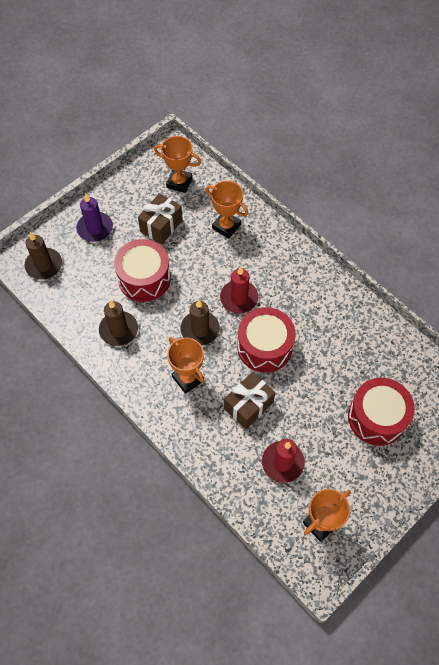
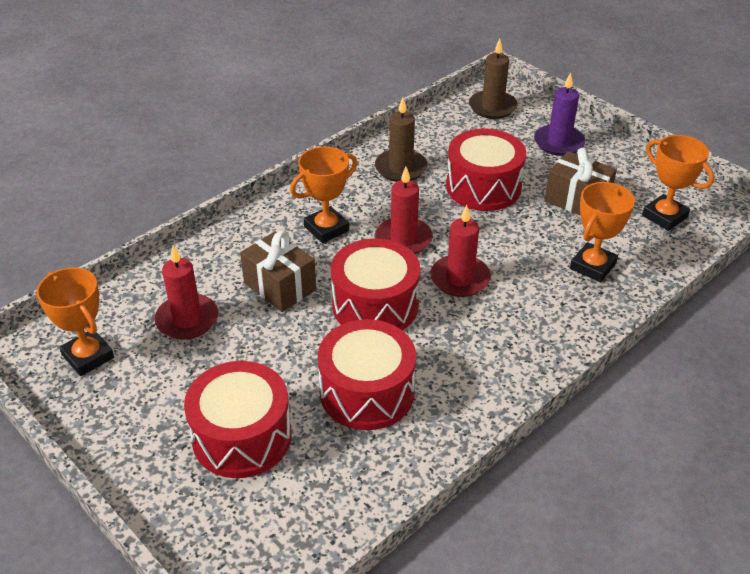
camera: 90 degrees right, 20 degrees down
(179, 182) = (664, 216): orange trophy -> orange trophy turned 60 degrees counterclockwise
(200, 329) = (403, 239): brown candle -> red candle
(337, 351) = (367, 392): none -> red drum

